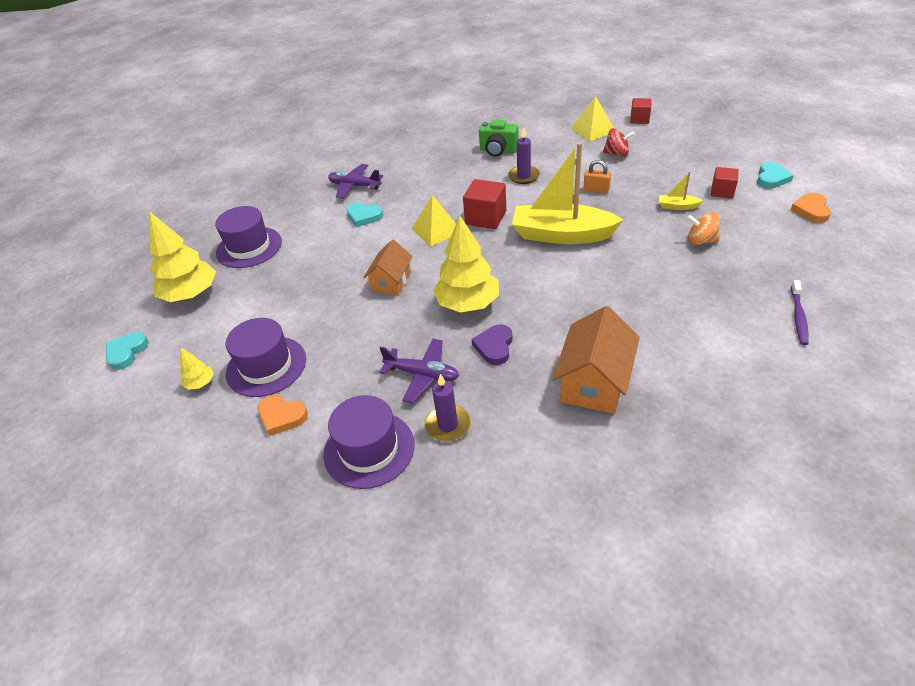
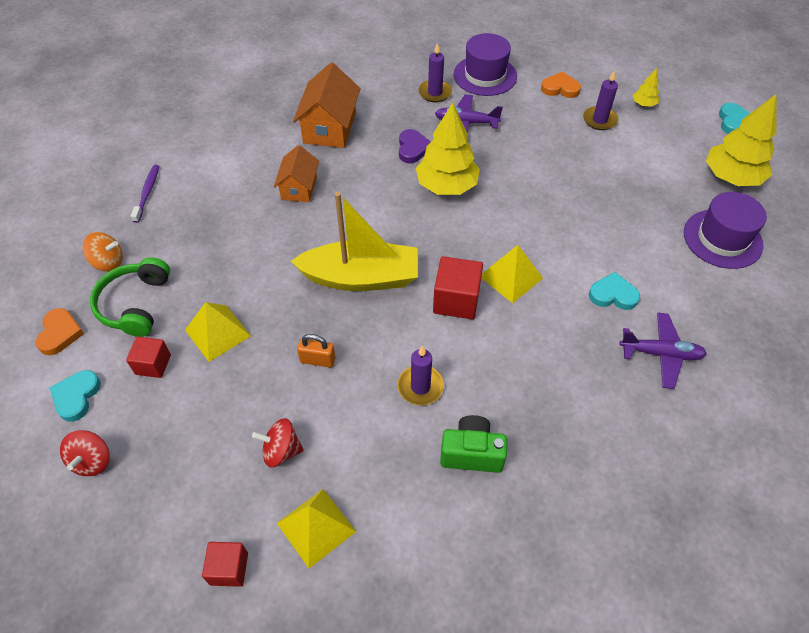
camera: 165 degrees right, 10 degrees up
(266, 366) = (599, 120): purple hat -> purple candle
(391, 281) = (532, 205): orange house -> orange house (299, 188)
(677, 206) = (217, 333): yellow boat -> yellow pyramid
(701, 241) = (206, 277): orange spinning top -> orange spinning top (108, 262)
(740, 152) = (92, 461): none -> red spinning top
(756, 225) = (135, 304): none -> green headphones

